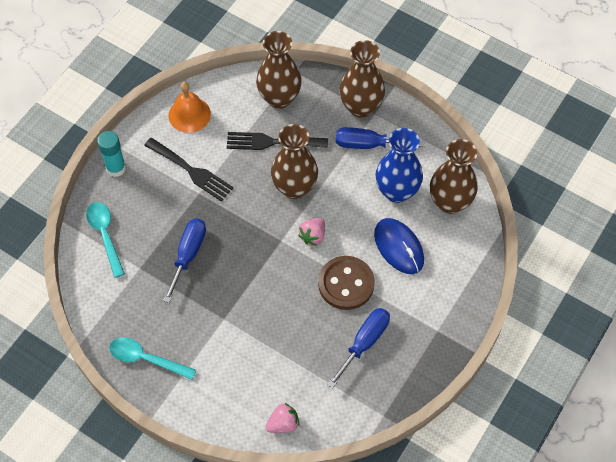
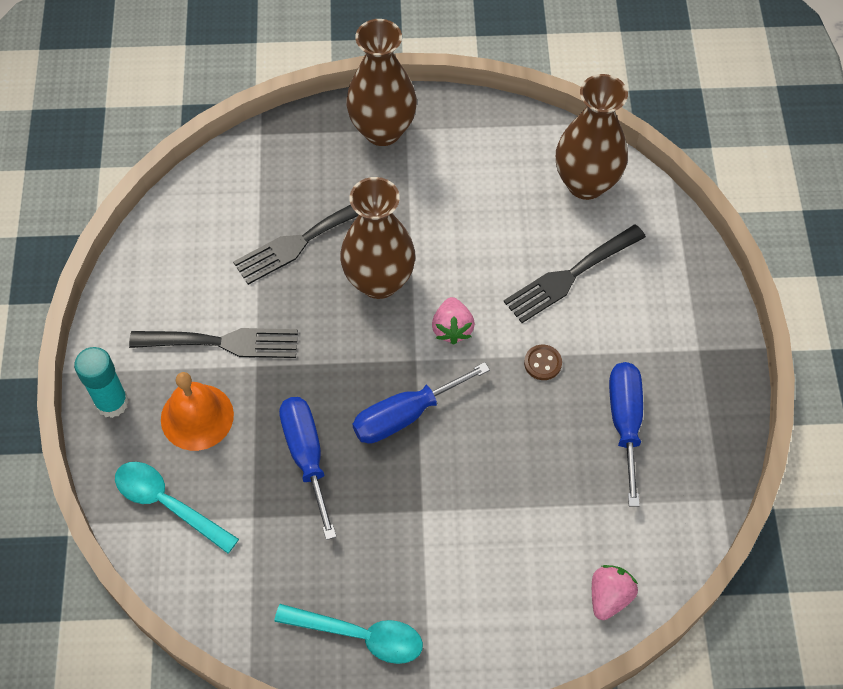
camera: 35 degrees left, 0 degrees up
(146, 359) = (360, 635): turquoise spoon -> turquoise spoon turned 150 degrees counterclockwise
(189, 114) = (161, 270): orange bell -> orange bell (197, 417)
(279, 98) = (267, 179): brown vase -> none
(346, 284) = (542, 363): brown button -> brown button, size x0.43
(367, 144) = (429, 172): blue screwdriver -> blue screwdriver (405, 415)
(397, 191) = (511, 208): blue vase -> none
(398, 247) = (569, 276): blue mouse -> black fork

